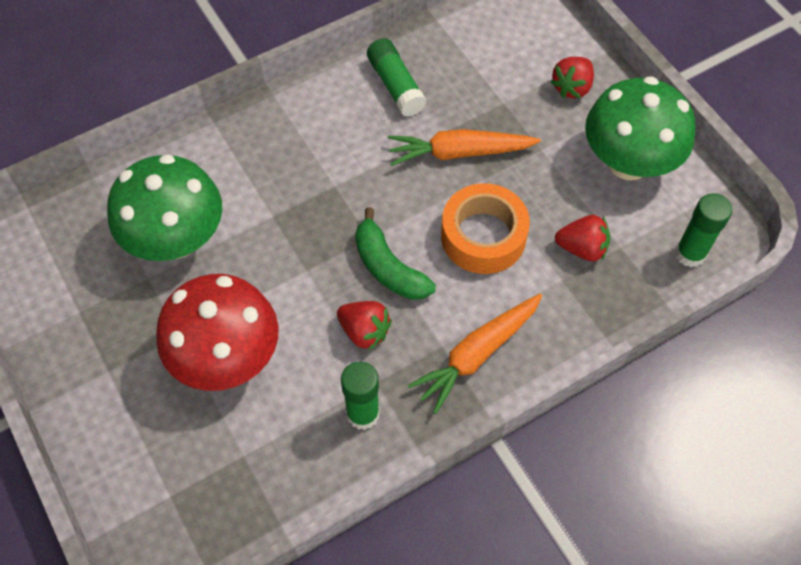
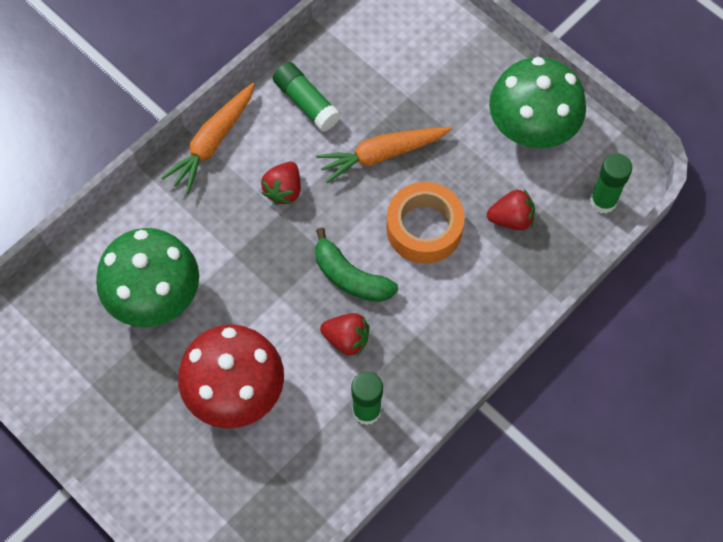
camera: 15 degrees left, 5 degrees up
(477, 355) = (447, 335): orange carrot -> orange carrot (212, 142)
(572, 87) = (464, 68): red strawberry -> red strawberry (283, 190)

